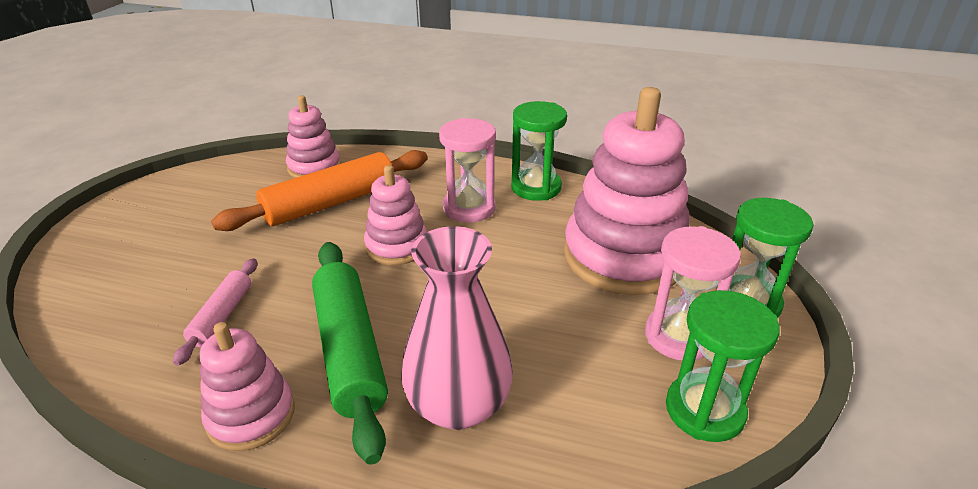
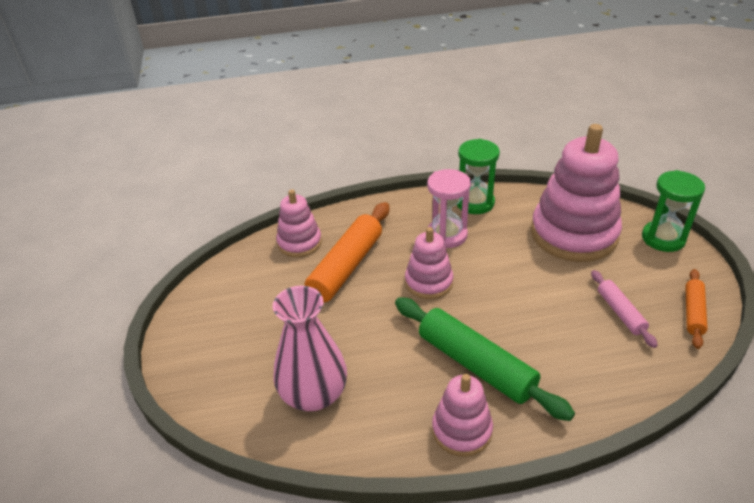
camera: 25 degrees left, 5 degrees up
(222, 316) = (367, 380): pink rolling pin -> pink rolling pin (620, 312)
(458, 405) = (571, 368): pink vase -> pink vase (314, 394)
(679, 336) = (646, 275): pink hourglass -> none
(704, 410) = (693, 312): green hourglass -> orange rolling pin

